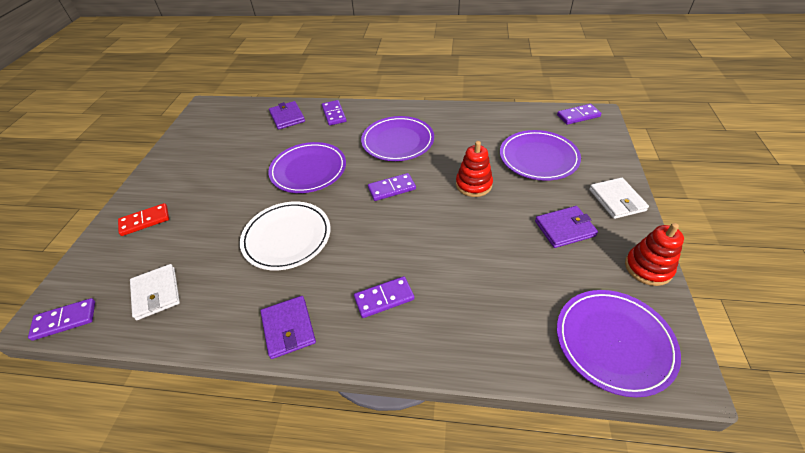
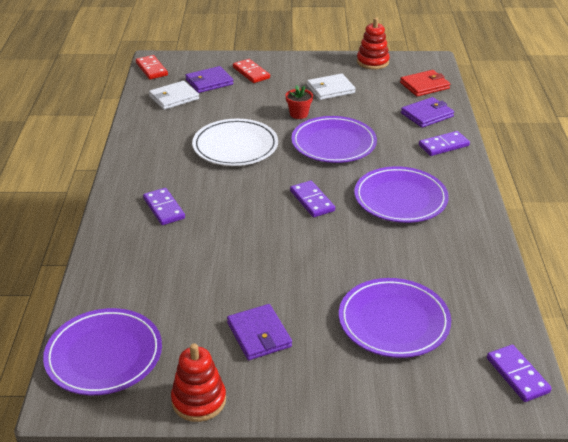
camera: 80 degrees right, 10 degrees down
(65, 320) = (151, 69): purple domino -> red domino
(242, 113) = (424, 85): none -> red wallet
(249, 189) = (299, 114): none -> red flower pot
(288, 328) = (137, 163): purple wallet -> purple wallet (209, 82)
(473, 184) = (328, 261): red stacking toy -> red stacking toy (372, 62)
(616, 200) = (316, 391): white wallet -> white wallet (330, 89)

